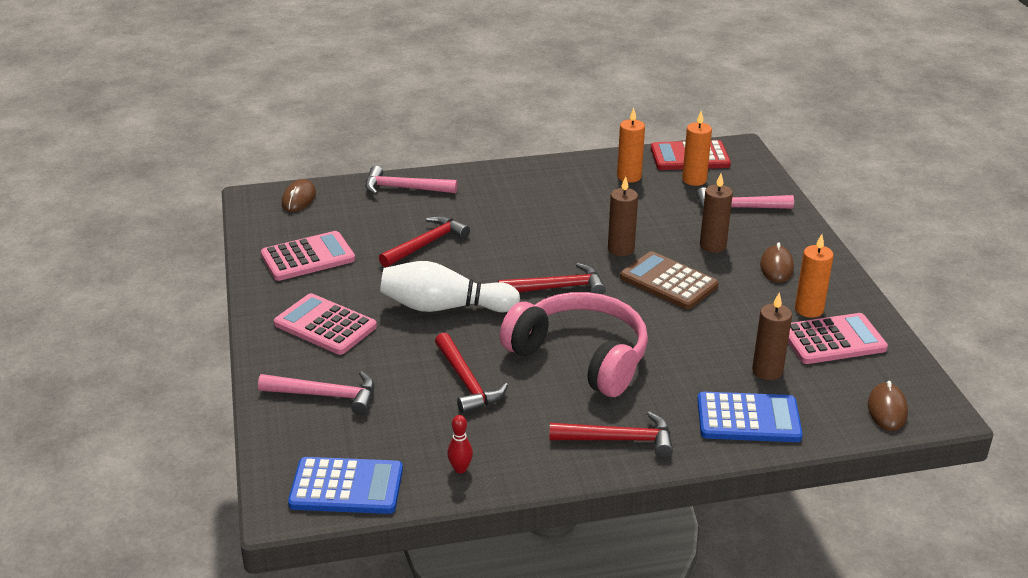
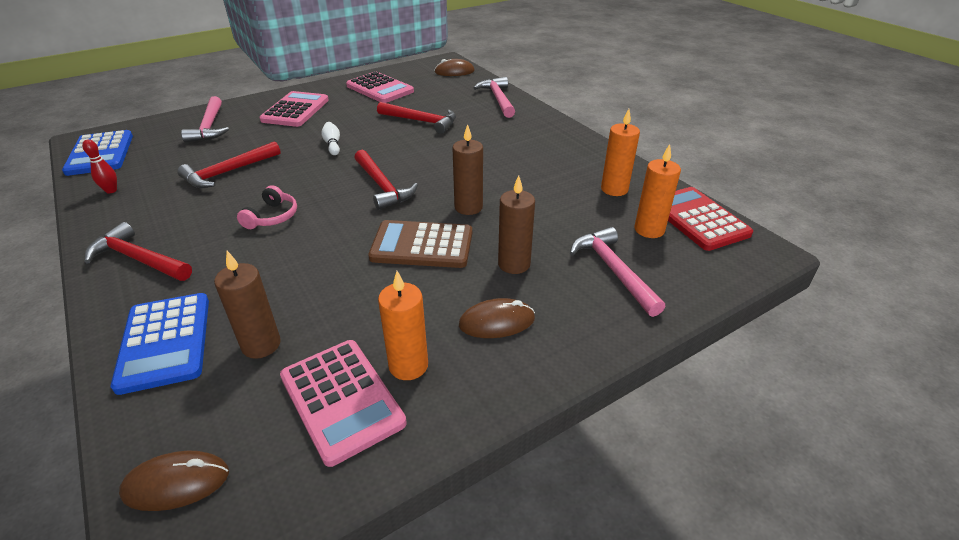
camera: 70 degrees right, 5 degrees up
(444, 307) = (332, 144): white bowling pin -> white bowling pin, size x0.42
(581, 357) = (272, 217): pink headphones -> pink headphones, size x0.41
(619, 439) = (138, 259): red hammer -> red hammer turned 135 degrees clockwise
(668, 282) = (422, 245): brown calculator -> brown calculator turned 105 degrees counterclockwise

